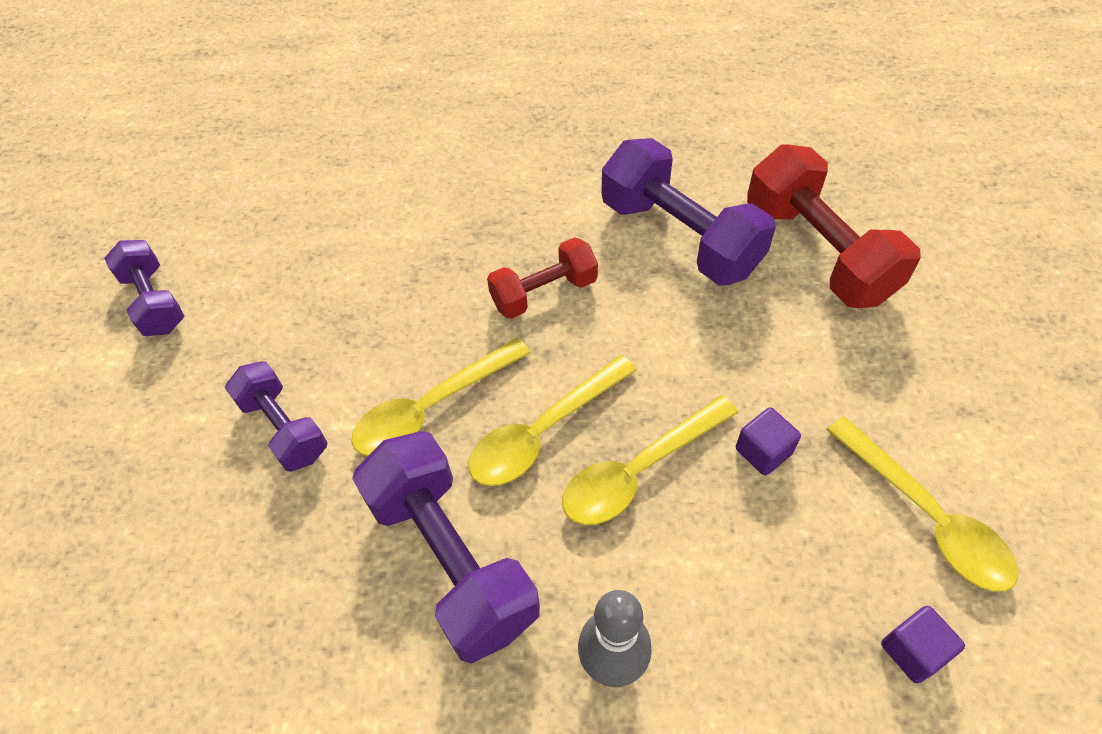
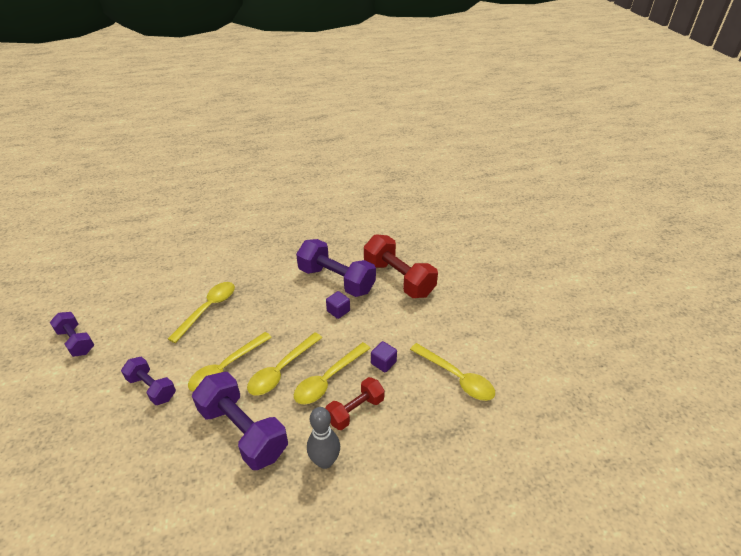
camera: 15 degrees left, 15 degrees down
(409, 267) = (208, 309): none -> yellow spoon
(544, 292) = (275, 311): red dumbbell -> red dumbbell (355, 410)
(913, 650) = (457, 431): purple cube -> purple cube (338, 311)

